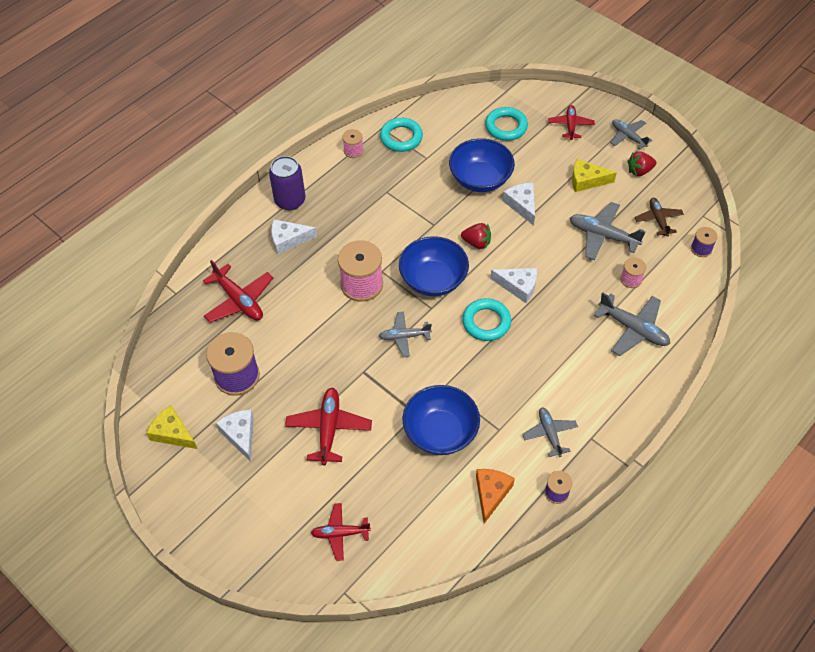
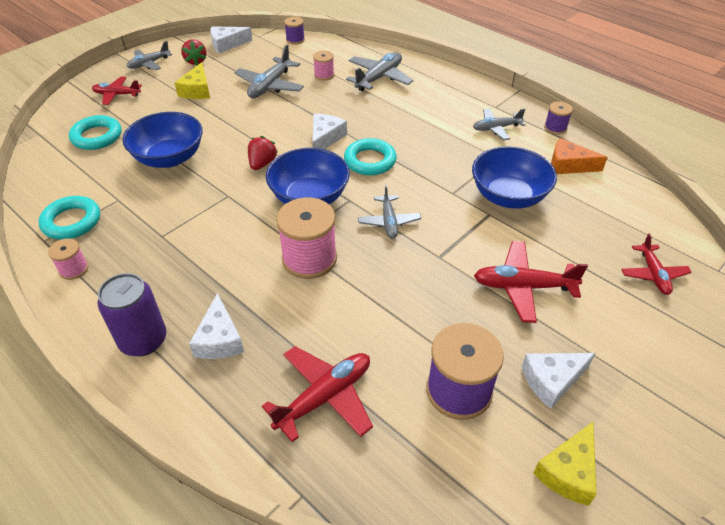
camera: 90 degrees left, 10 degrees down
(522, 205) = (217, 131): white cheese -> white cheese (227, 44)
(658, 220) = (258, 56): brown plane -> none

